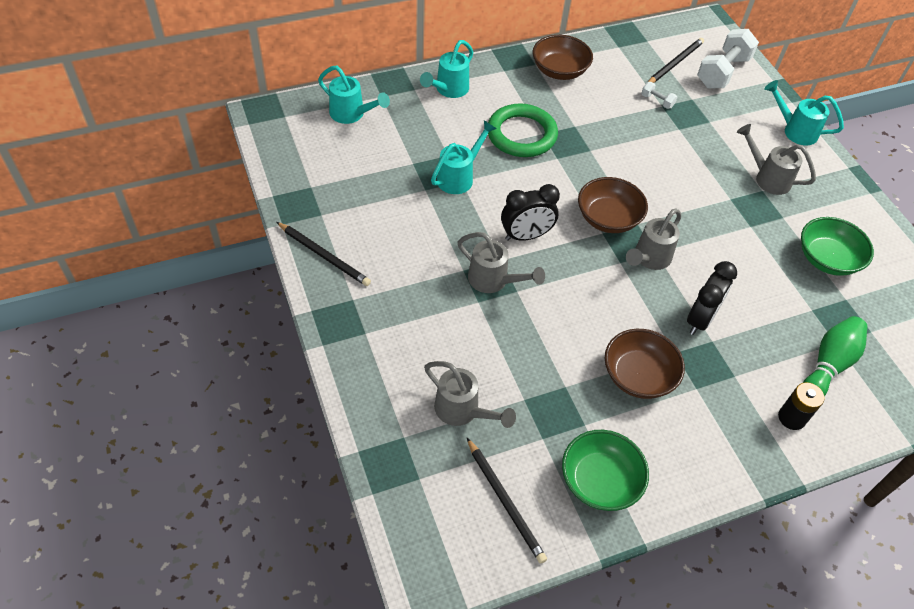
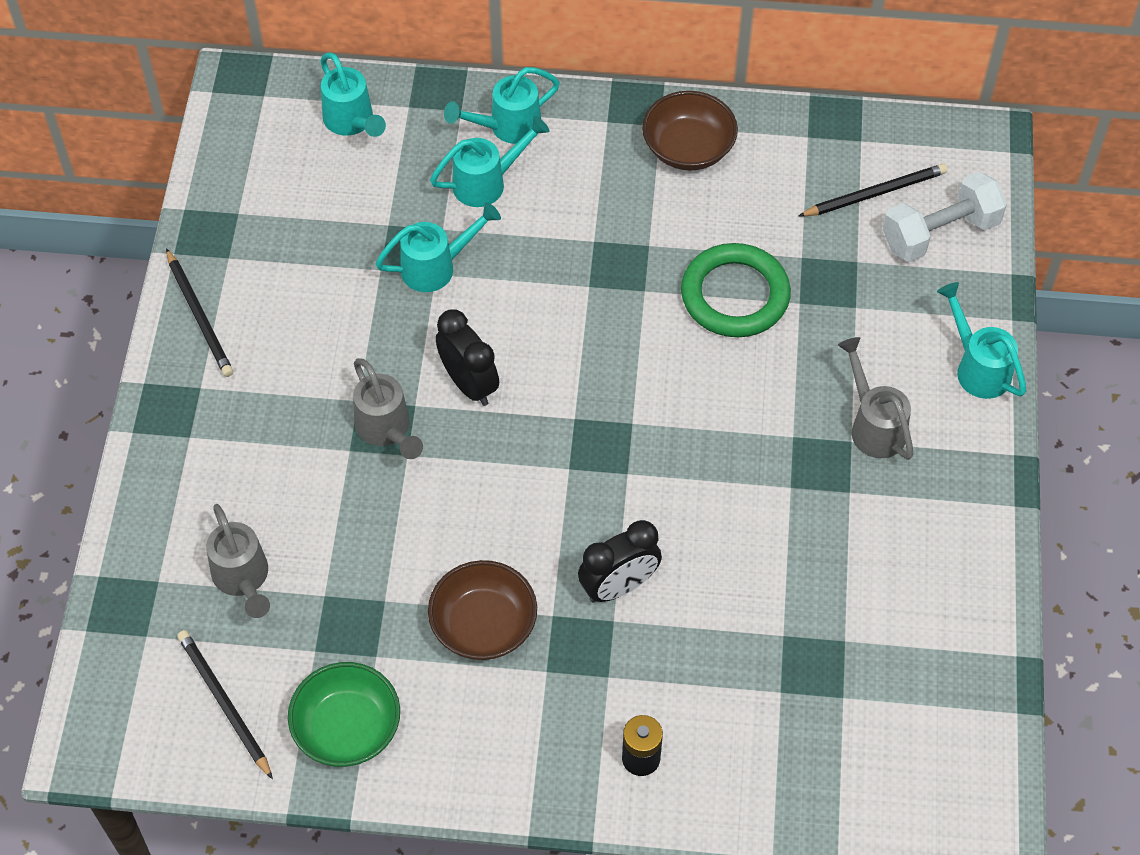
camera: 30 degrees right, 5 degrees up
(458, 122) = (488, 182): none -> turquoise watering can
(505, 501) = (224, 703): black pencil -> black pencil turned 150 degrees clockwise
(521, 134) = (563, 232): green ring -> green ring (735, 295)
(526, 236) = (469, 384): black clock -> black clock turned 135 degrees counterclockwise
(608, 218) = (596, 401): brown bowl -> none
(648, 259) = (610, 479): grey watering can -> none
(657, 101) = (799, 247): white dumbbell -> none
(827, 259) = (864, 576): green bowl -> none
(828, 365) = (745, 715): green bowling pin -> none

